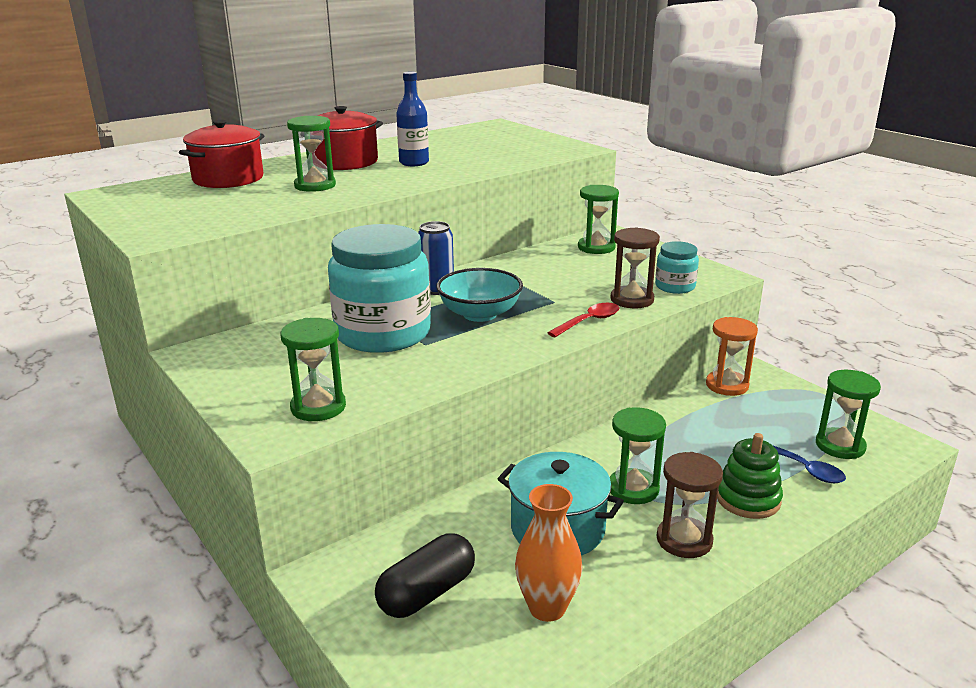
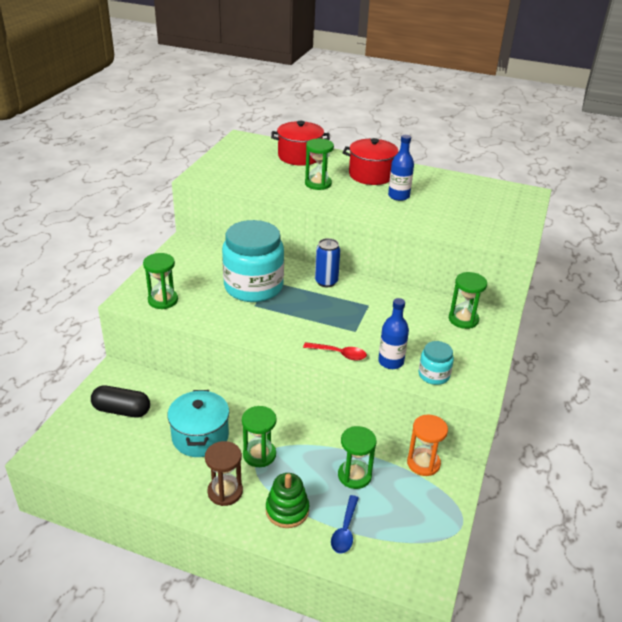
camera: 55 degrees right, 10 degrees up
(480, 314) = (308, 309): turquoise bowl -> none
(547, 608) = (135, 456): orange vase -> none
(632, 300) = (391, 362): brown hourglass -> blue bottle
(840, 446) = (392, 545): green hourglass -> green hourglass (354, 475)

